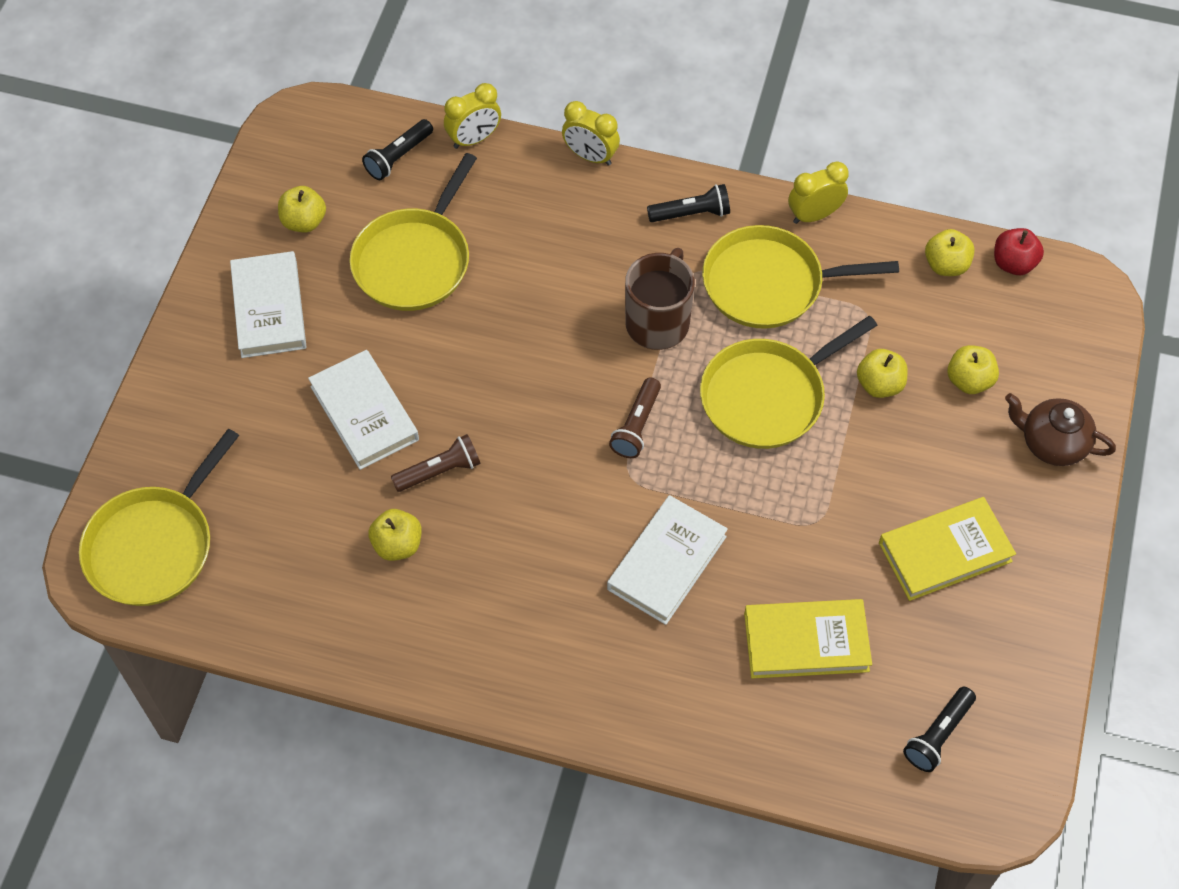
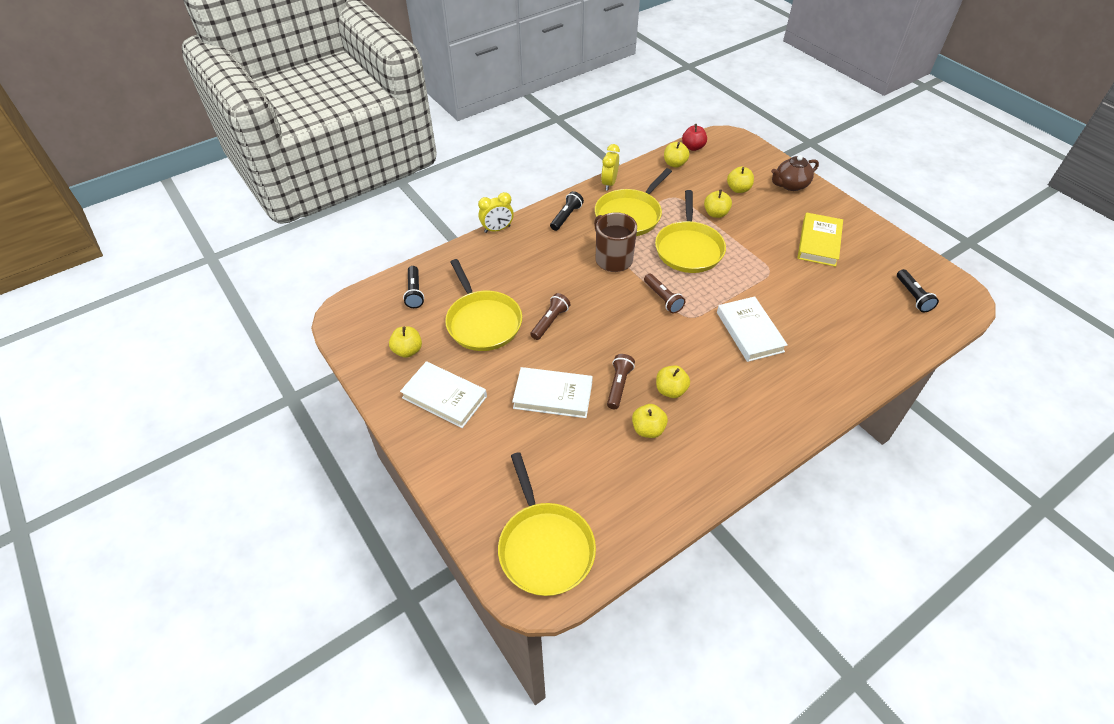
camera: 50 degrees left, 10 degrees down
(474, 139) = (439, 260): yellow clock -> none
(479, 329) = (550, 322): none -> brown flashlight
(481, 532) = (670, 390): none -> yellow apple
(806, 641) = (832, 310): yellow book -> none

